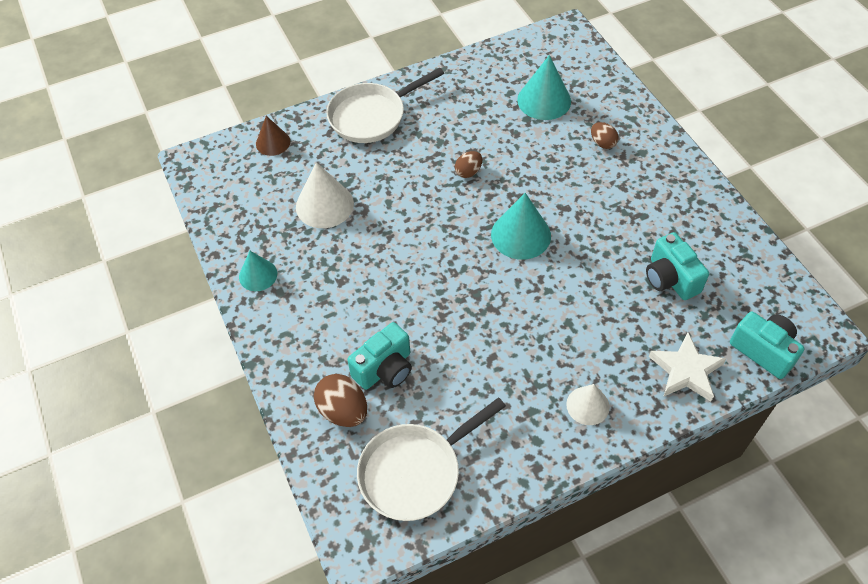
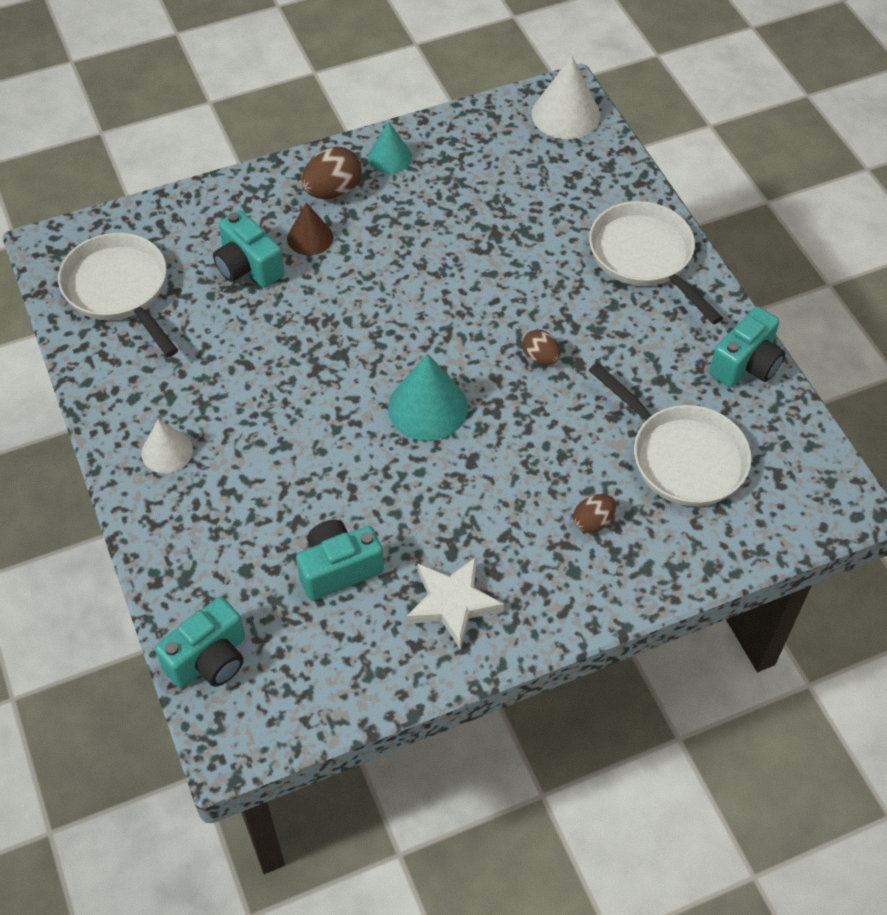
camera: 90 degrees right, 0 degrees up
(273, 142) = (596, 161): brown cone -> brown cone (310, 238)
(324, 205) = (490, 212): white cone -> white cone (565, 114)
(343, 411) = (202, 232): brown egg -> brown egg (333, 191)
(465, 69) = (746, 364): none -> turquoise camera
(544, 100) = (682, 457): turquoise cone -> white pan
(686, 371) = (195, 562): white star -> white star (452, 603)

